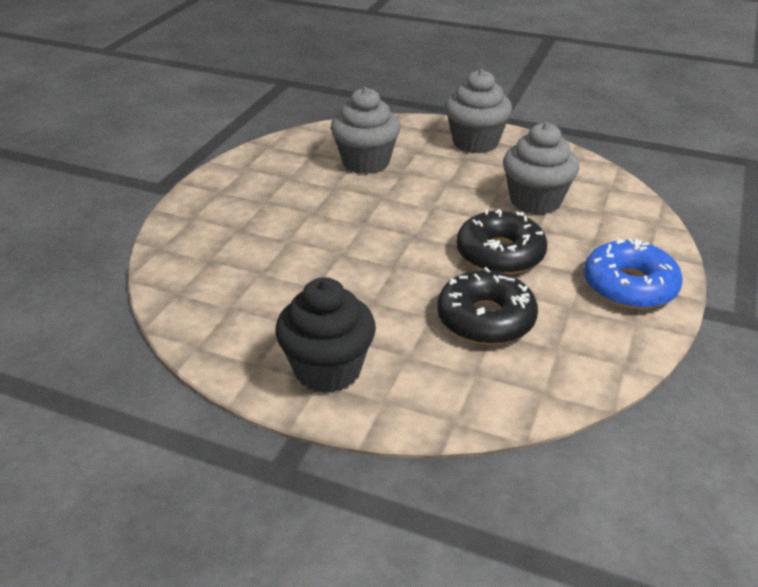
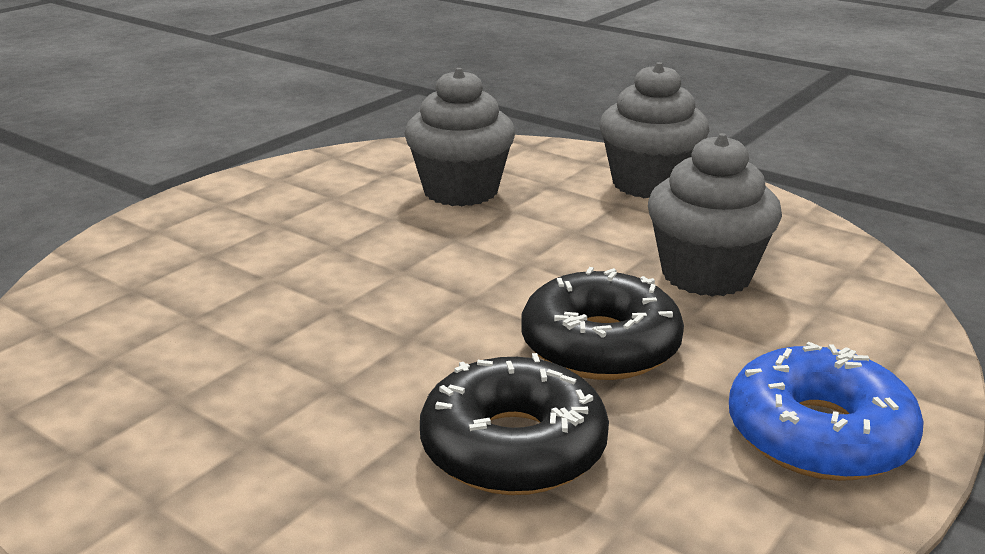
camera: 15 degrees right, 10 degrees down
(328, 369) = (182, 484): black cupcake -> none

